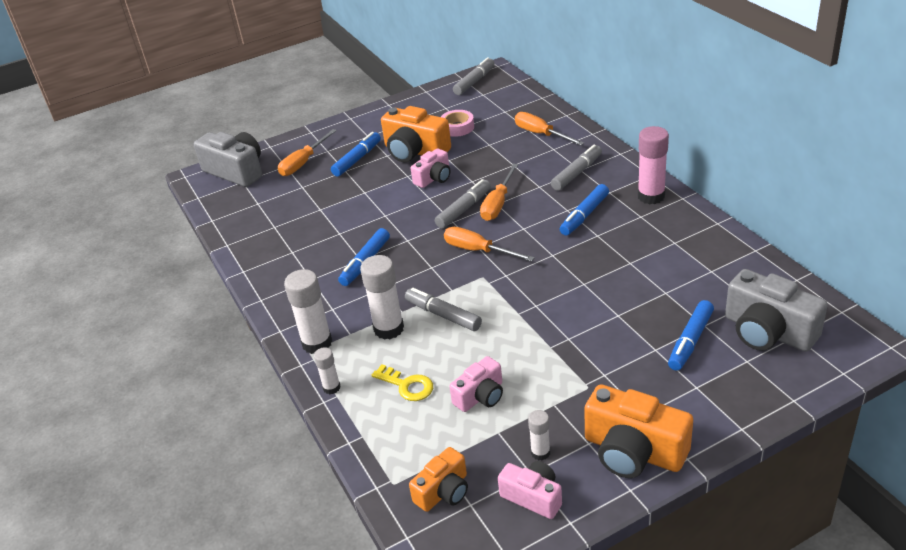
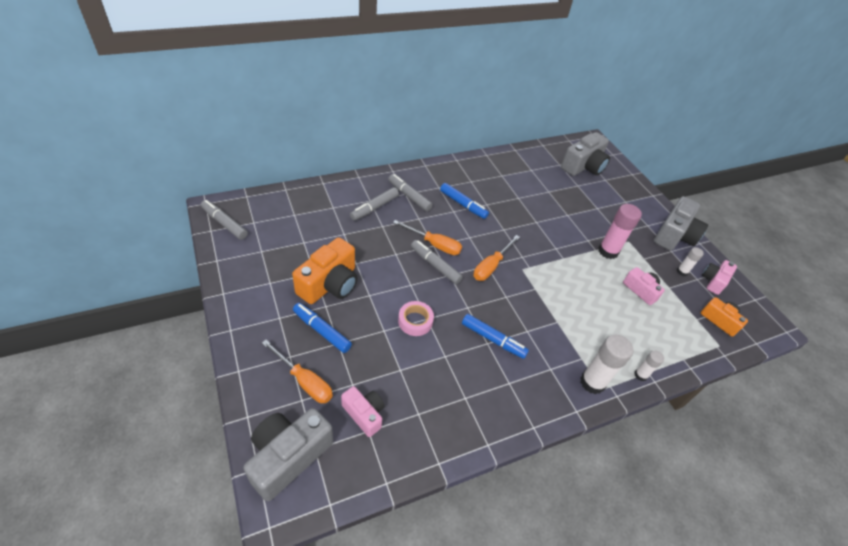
camera: 95 degrees left, 10 degrees up
(389, 329) = (576, 332): white glue stick -> none
(407, 385) = (634, 328): yellow key -> none
(434, 178) = (381, 277): pink camera -> pink camera (364, 414)
(443, 315) = (563, 298): grey marker -> grey marker (374, 208)
(457, 127) = (303, 249): pink tape -> pink tape (415, 321)
(541, 134) = (344, 202): orange screwdriver -> none
(633, 451) = (674, 235): orange camera -> grey camera
(651, 196) = (450, 171): pink glue stick -> pink glue stick (608, 251)
(690, 341) = (590, 194): blue marker -> none

